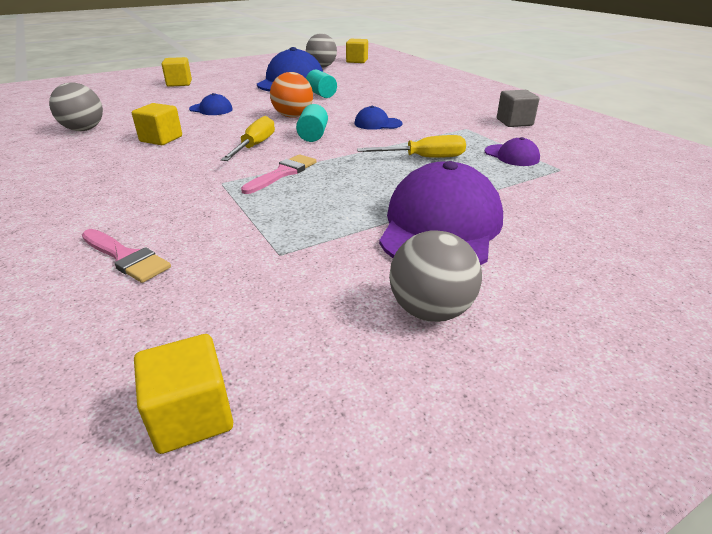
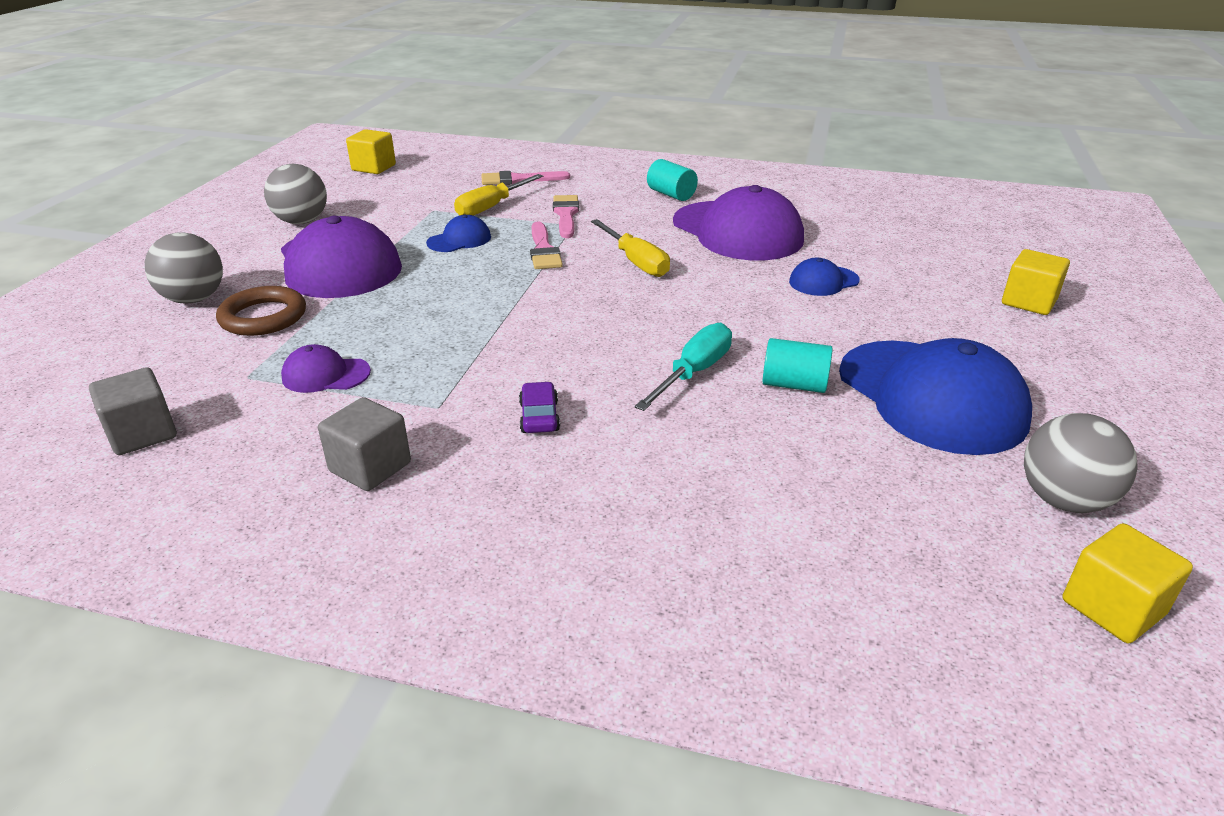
camera: 135 degrees right, 0 degrees up
(84, 130) = (830, 210): grey ball -> grey ball (194, 299)
(161, 139) = (737, 231): yellow cube -> purple cap
(202, 194) = (566, 215): none -> pink brush
(293, 116) = (706, 316): orange ball -> none
(313, 135) = (611, 299): turquoise cylinder -> turquoise cylinder (671, 194)
(345, 106) = (693, 373): none -> turquoise screwdriver
(377, 123) = (577, 355): blue cap -> blue cap (459, 240)
(424, 158) = (434, 323): yellow screwdriver -> yellow screwdriver (491, 207)
(428, 114) = (539, 417): none -> purple car
(535, 202) = (263, 317): none -> brown ring
(628, 163) = (142, 434): none -> grey cube

